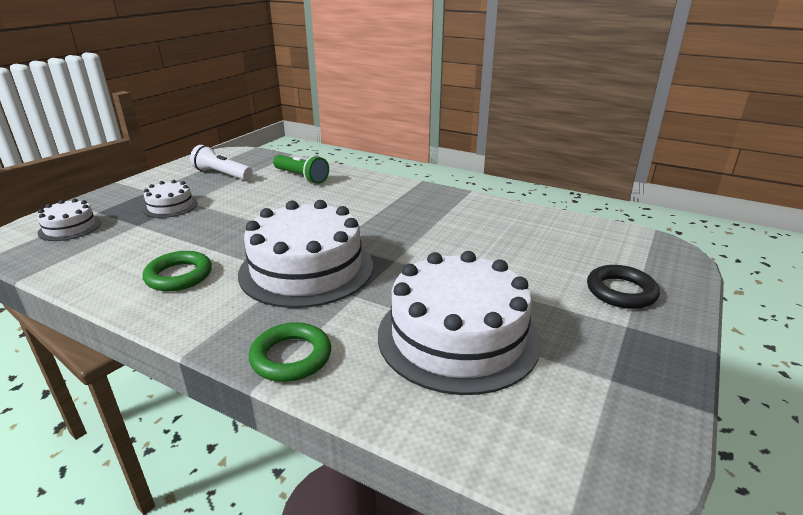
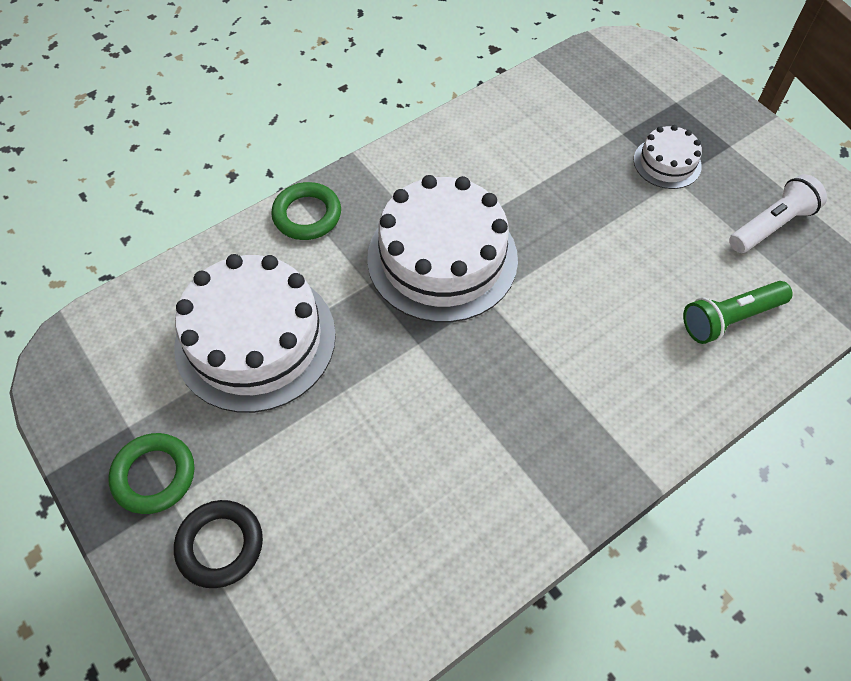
camera: 115 degrees right, 30 degrees up
(70, 227) = (638, 82): white cake -> none
(179, 276) = (483, 158): green ring -> green ring (154, 475)

